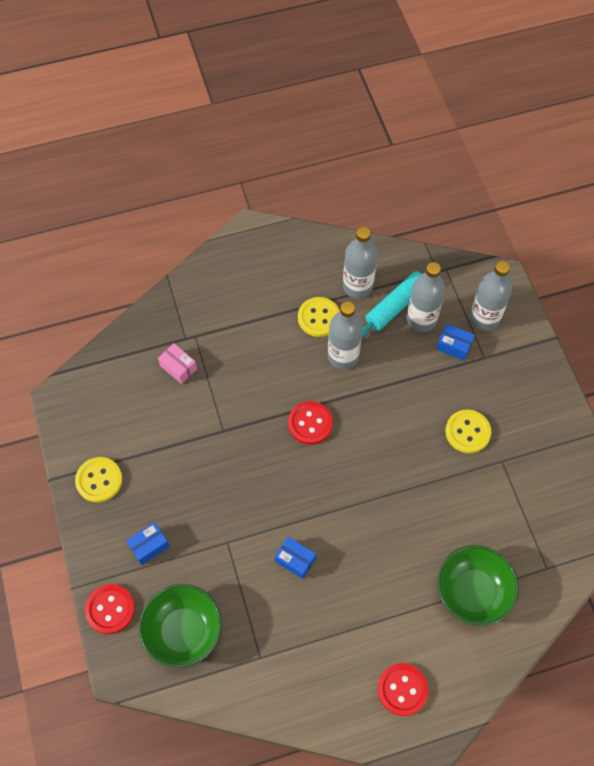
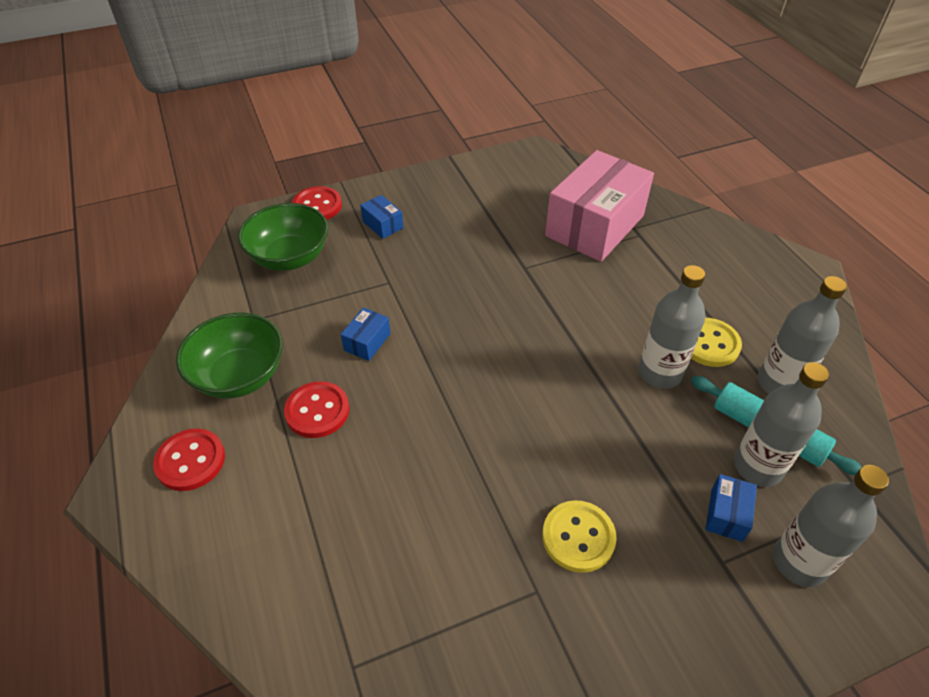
camera: 85 degrees right, 15 degrees down
(99, 480) = (452, 185): yellow button -> none
(178, 367) = (594, 226): pink box -> pink box, size x2.49
(310, 423) = (550, 344): red button -> red button (317, 411)
(472, 592) = (317, 547): green bowl -> green bowl (239, 376)

